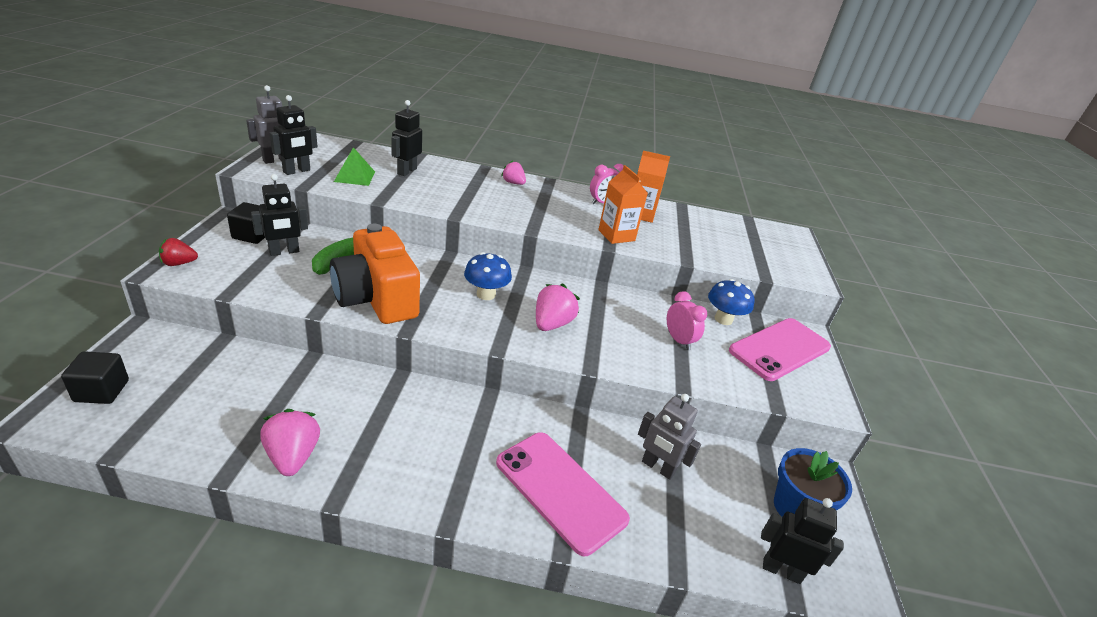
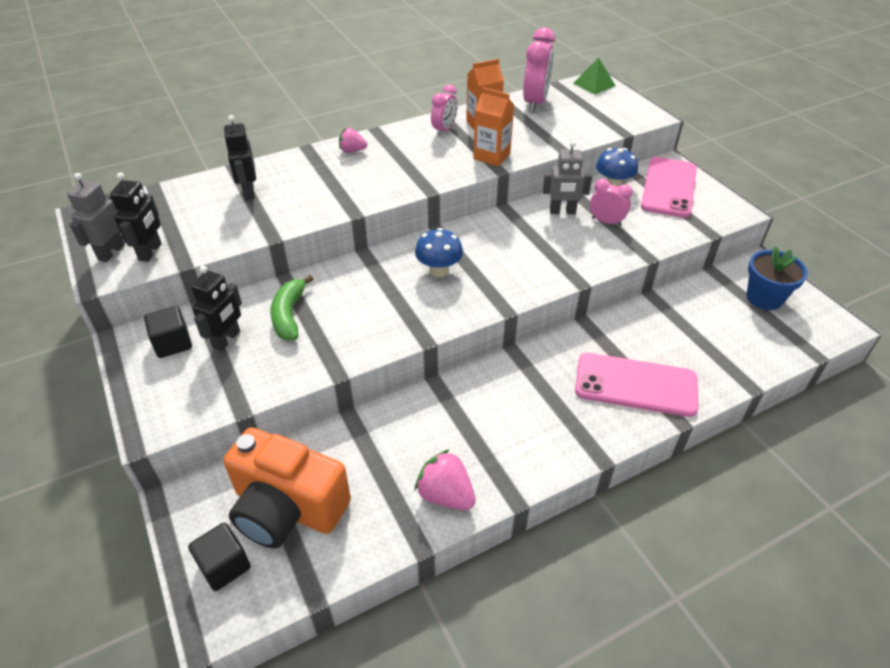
camera: 30 degrees left, 10 degrees up
(179, 263) = (150, 413): red strawberry -> none
(354, 176) = (212, 225): green pyramid -> green pyramid (594, 84)
(376, 298) = (365, 329): orange camera -> orange camera (287, 508)
(552, 324) = (514, 264): pink strawberry -> none
(658, 467) = (670, 327): grey robot -> grey robot (562, 211)
(709, 221) = (535, 103): none -> pink clock
(781, 570) = (794, 342): black robot -> none

